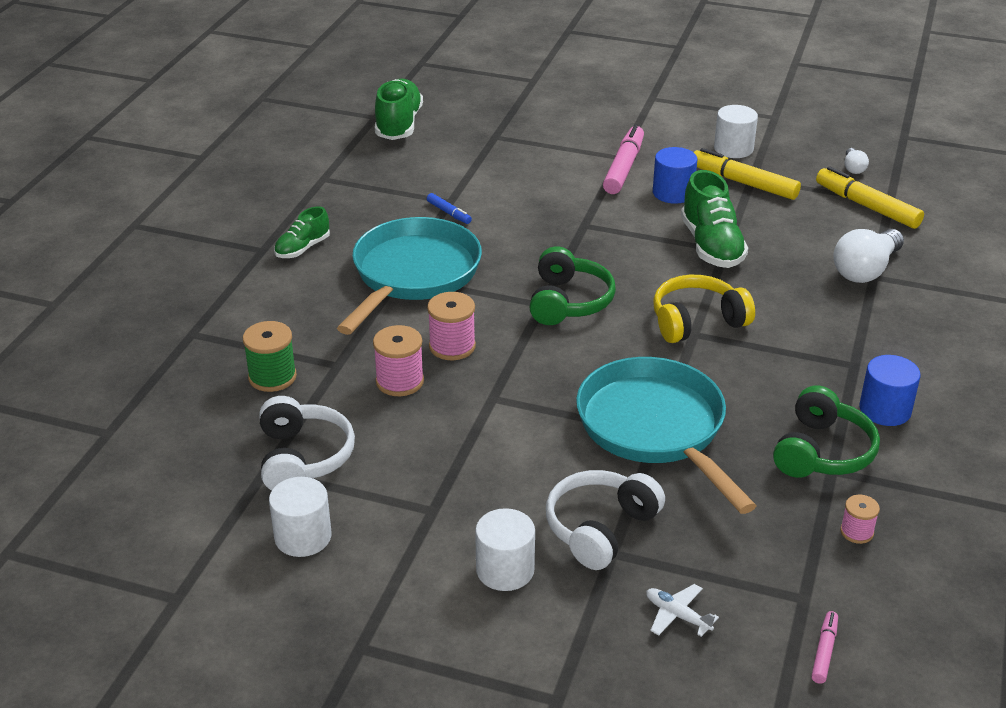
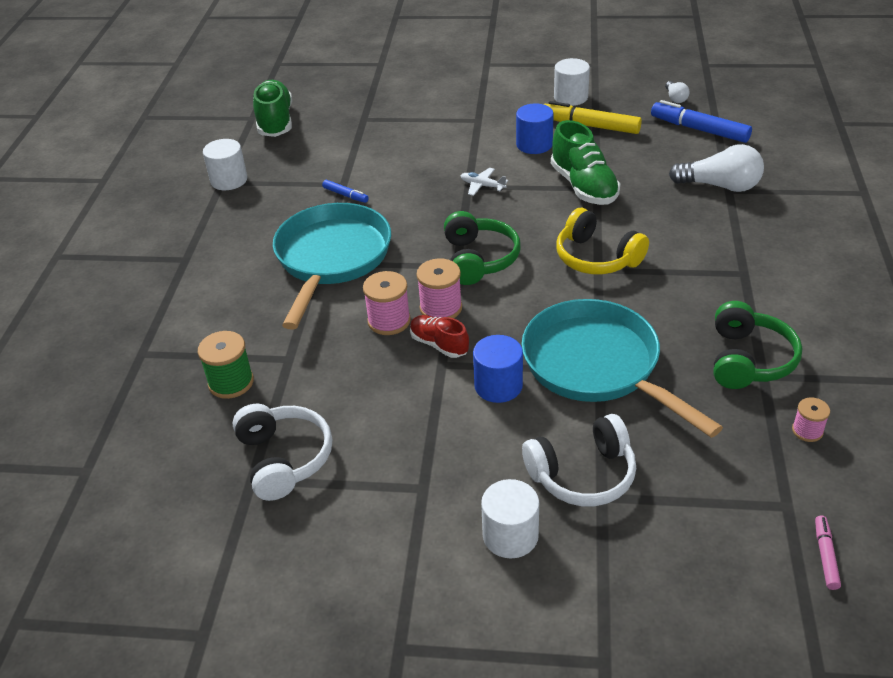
camera: 10 degrees left, 5 degrees up
(302, 248) = (222, 251): green shoe -> none
(303, 537) = (308, 542): white cylinder -> white cylinder (229, 180)
(400, 381) = (352, 364): pink spool -> pink spool (441, 308)
(496, 378) = (439, 344): none -> red shoe
(600, 528) = (583, 474): white headphones -> white headphones turned 135 degrees counterclockwise
(623, 167) = (484, 129): pink marker -> none
(677, 615) = (683, 548): white plane -> white plane (482, 186)
(697, 321) = (596, 257): yellow headphones -> yellow headphones turned 105 degrees counterclockwise
(865, 270) = (720, 186): white light bulb -> white light bulb turned 105 degrees counterclockwise
(867, 206) = (699, 129): yellow marker -> blue marker
(885, 410) = (785, 310): blue cylinder -> blue cylinder (498, 385)

